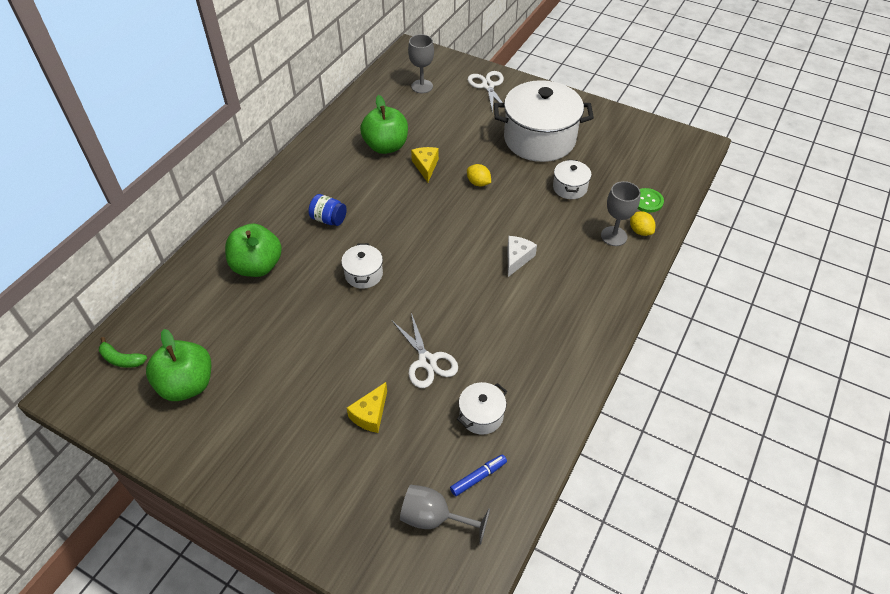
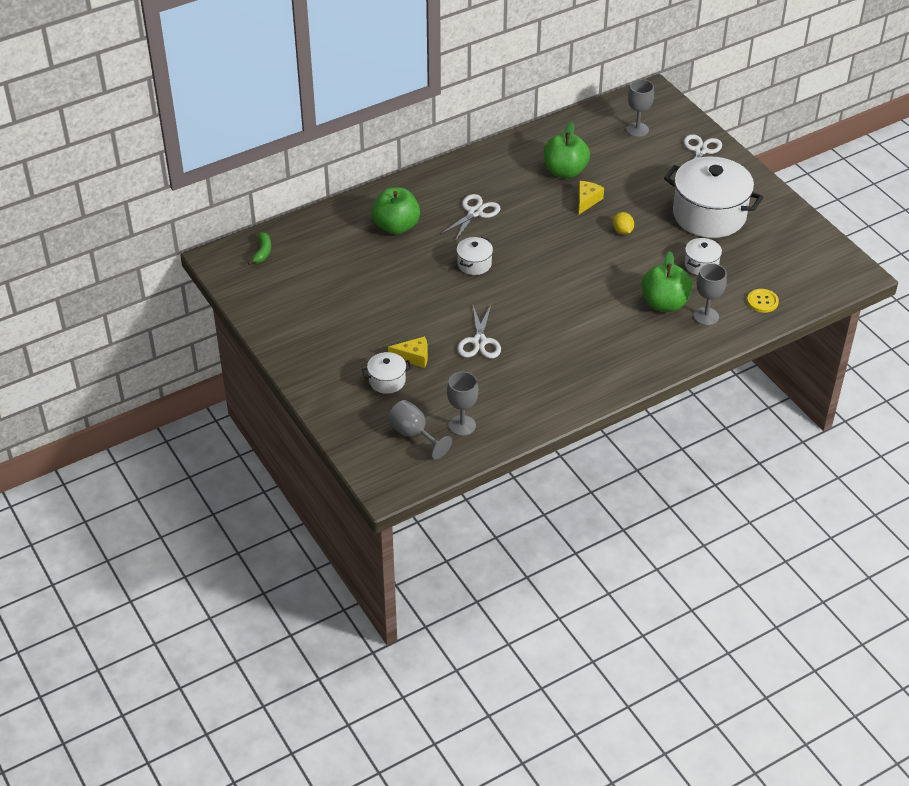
camera: 30 degrees right, 5 degrees down
(121, 359) = (262, 252): green banana -> green banana turned 135 degrees counterclockwise
(187, 384) = (298, 286): green apple -> green apple (664, 303)
(329, 219) = (475, 212): blue jar -> white scissors
(370, 414) = (413, 357): yellow cheese -> yellow cheese turned 150 degrees counterclockwise
(478, 477) = (462, 425): blue marker -> grey goblet
(481, 415) = (493, 391): white pot -> white pot (387, 381)
(517, 258) = (608, 301): white cheese -> none
(640, 231) = (733, 321): yellow lemon -> none
(647, 201) = (762, 301): green button -> yellow button

